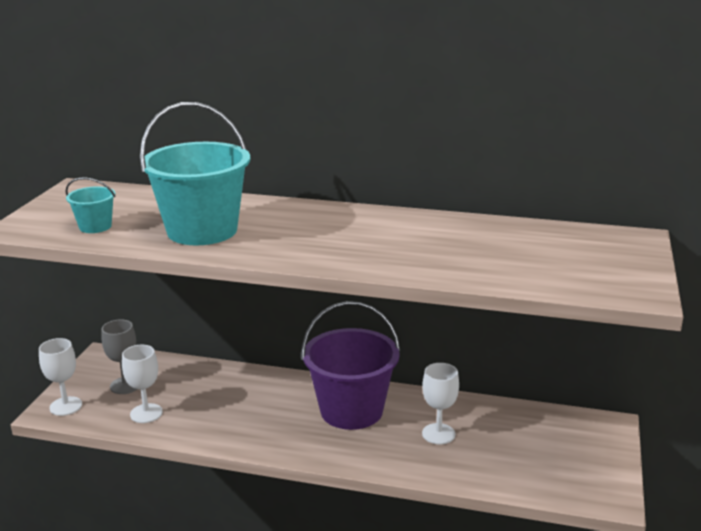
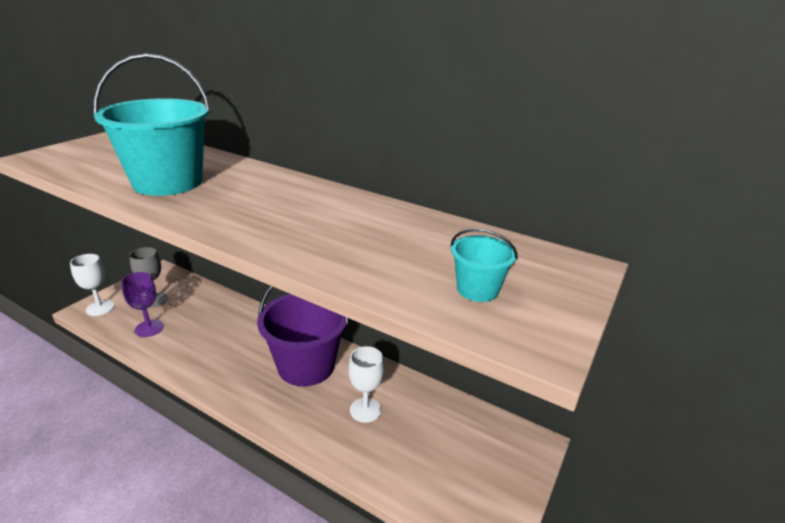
camera: 15 degrees right, 5 degrees up
(95, 226) = (92, 165): turquoise bucket -> turquoise bucket (477, 289)
(146, 413) = (149, 328): white goblet -> purple goblet

